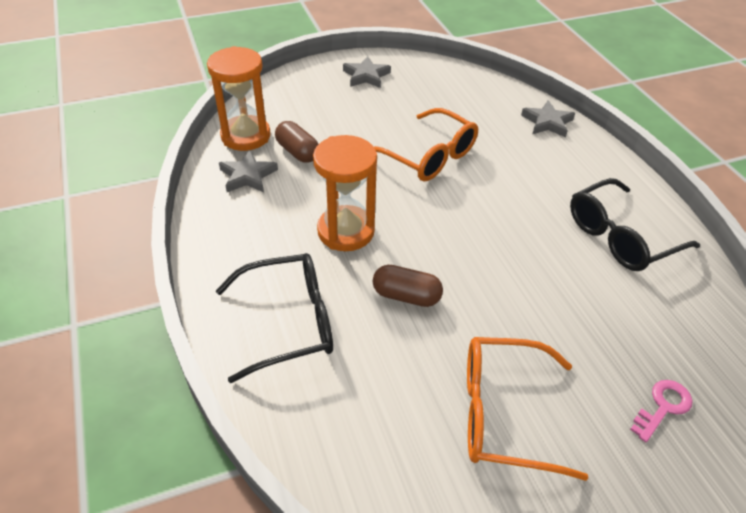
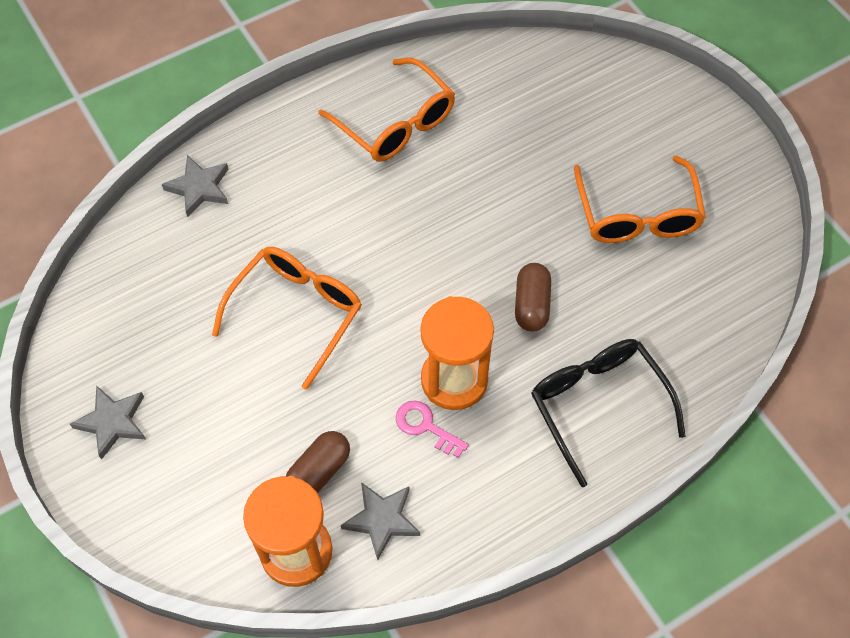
camera: 100 degrees left, 15 degrees up
(620, 237) = (396, 123): black glasses -> orange glasses
(662, 407) = (592, 106): pink key -> pink key (426, 427)

